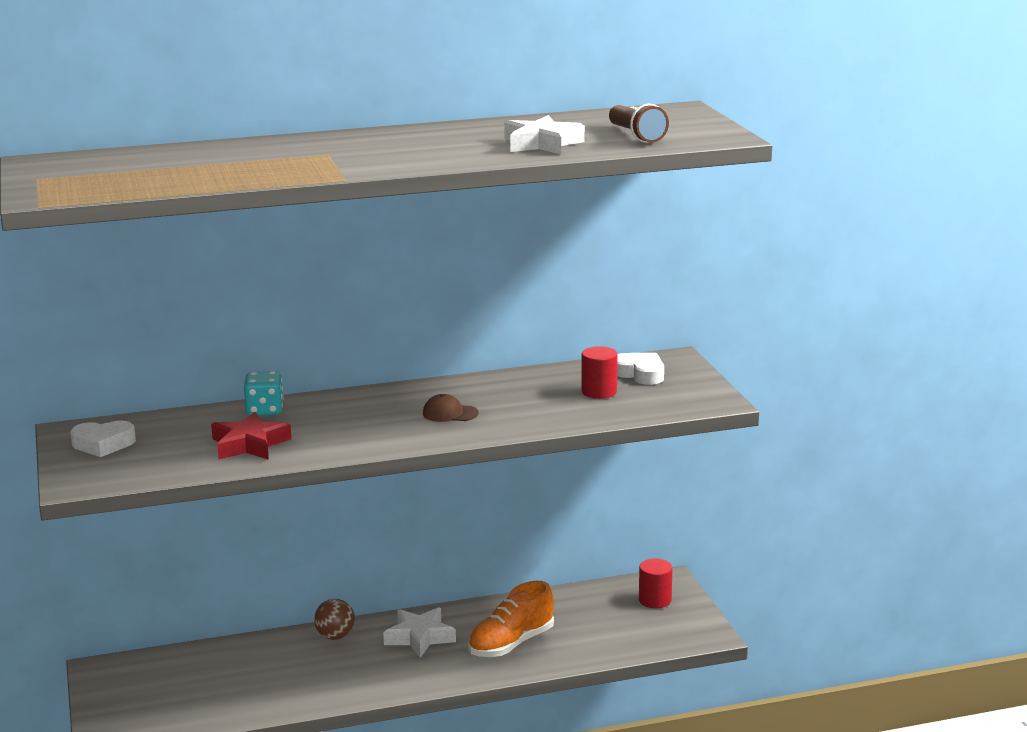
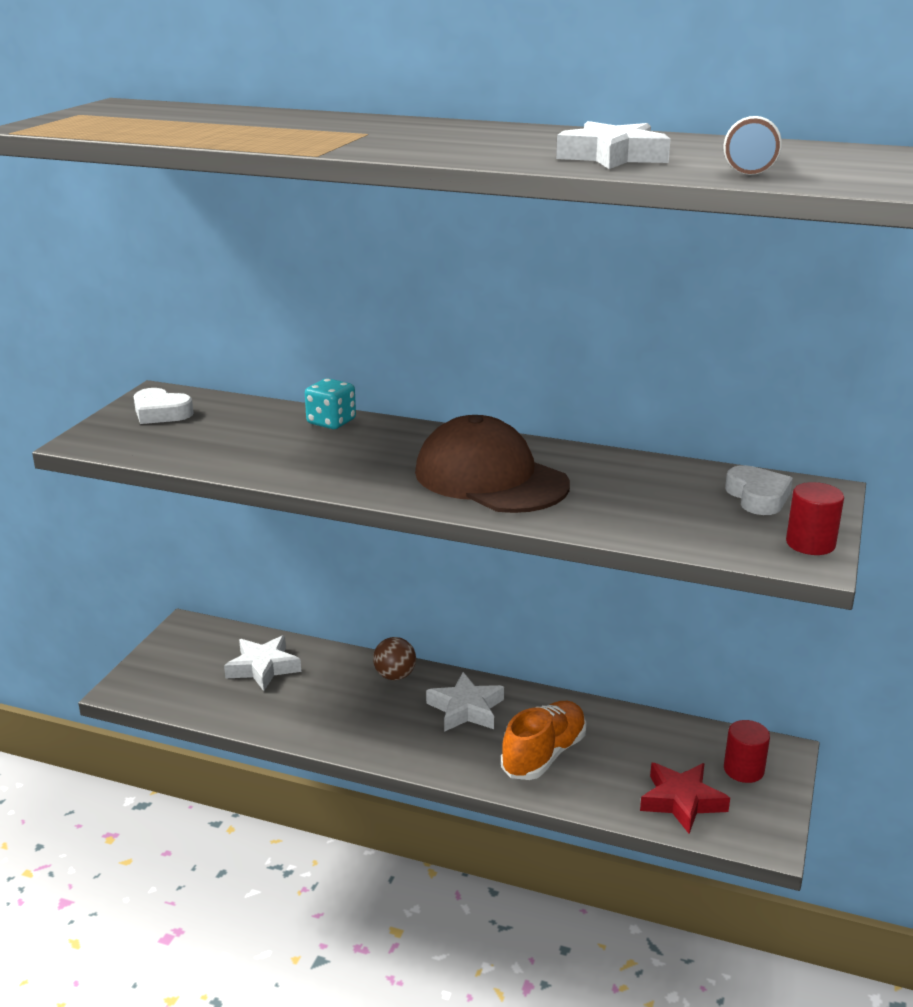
camera: 35 degrees right, 5 degrees up
(214, 672) = (263, 668): none -> white star
(249, 444) = (268, 451): red star -> red star (682, 801)
(450, 413) = (490, 478): brown cap -> brown cap, size x2.50
(511, 644) = (544, 755): orange shoe -> orange shoe turned 135 degrees clockwise
(599, 392) = (681, 504): red cylinder -> red cylinder (810, 544)

